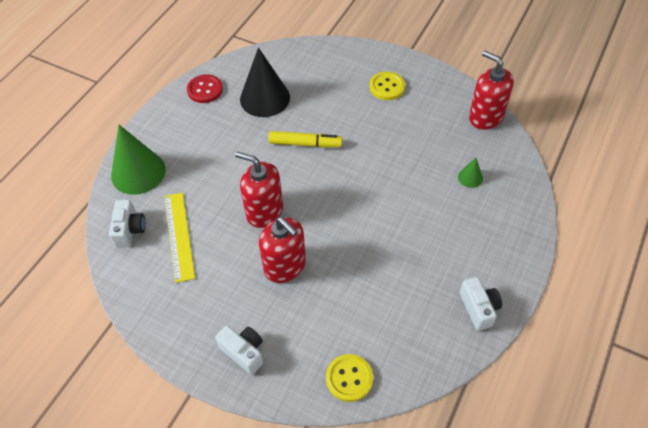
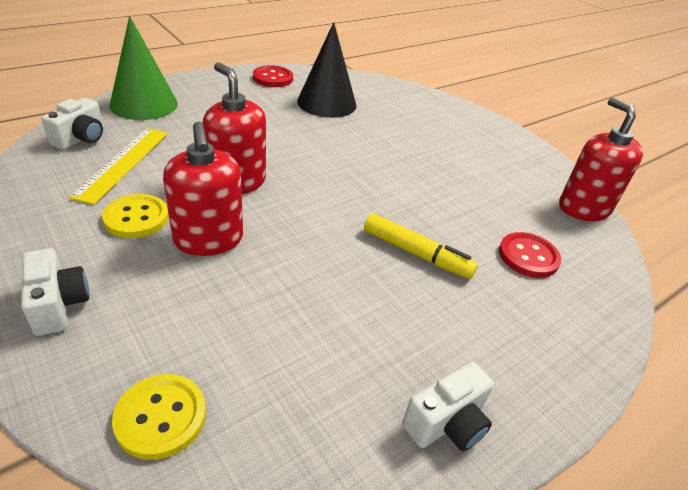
camera: 20 degrees right, 15 degrees down
(305, 144) = (338, 148): yellow marker -> yellow marker (416, 253)
(387, 87) = (470, 141): yellow button -> yellow button (136, 218)
(470, 177) = (528, 256): green cone -> red button
(478, 308) = (447, 423): white camera -> white camera turned 45 degrees clockwise

